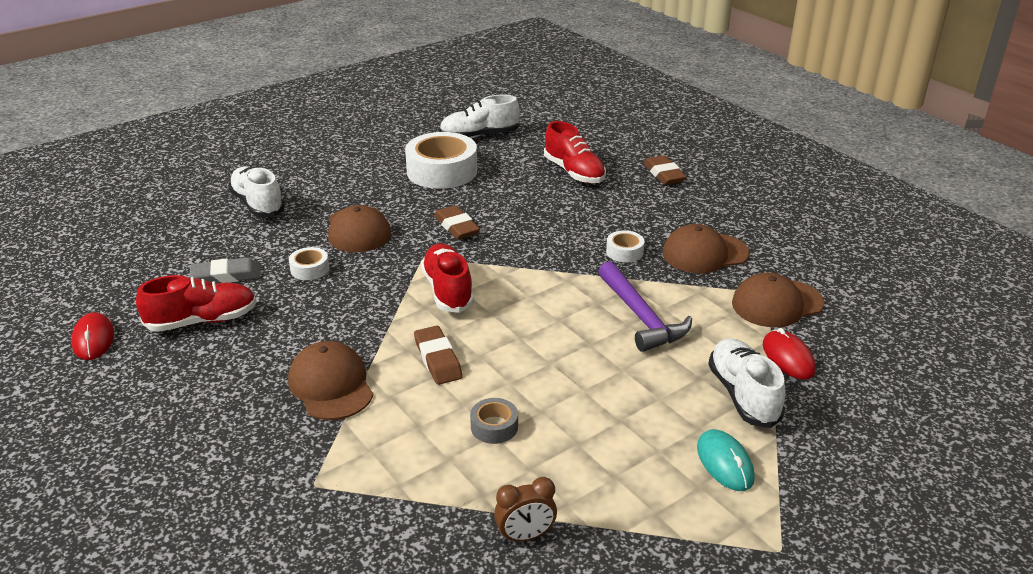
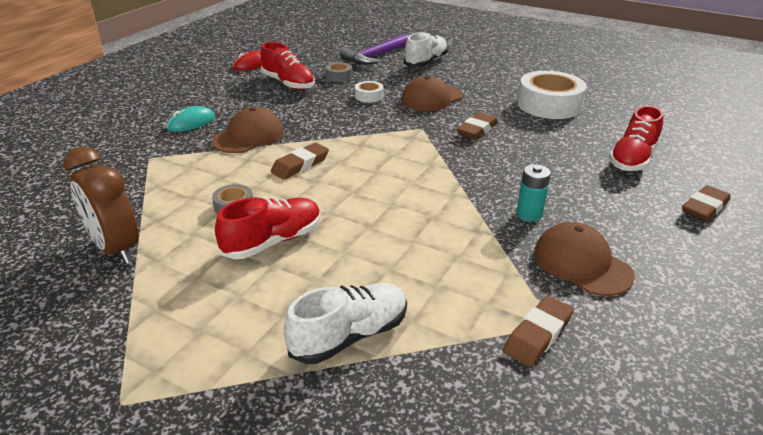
camera: 65 degrees right, 0 degrees up
(226, 276) = (338, 76): grey eraser -> grey tape
(448, 290) = (388, 147): red shoe -> red shoe (273, 241)
(479, 136) = (626, 105): white shoe -> none
(525, 536) = (116, 249): brown clock -> brown clock, size x1.77
(624, 252) = (529, 214): white tape -> turquoise battery
(641, 317) = (431, 245): purple hammer -> purple hammer (375, 56)
(725, 463) = (237, 341): turquoise mouse -> turquoise mouse (191, 123)
(777, 303) = (538, 335): brown cap -> brown eraser
(788, 358) = (438, 361): red mouse -> none

